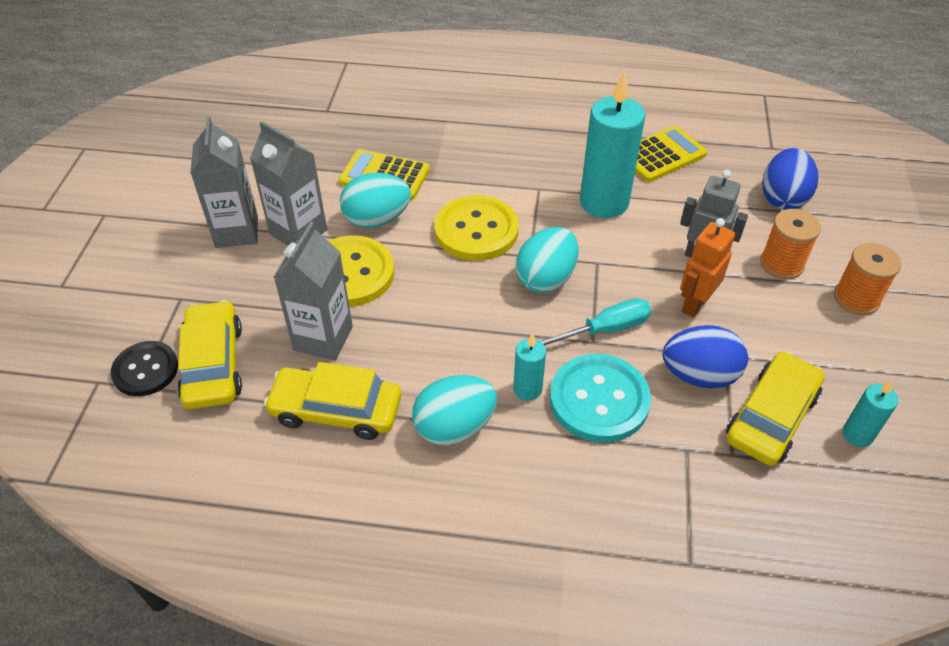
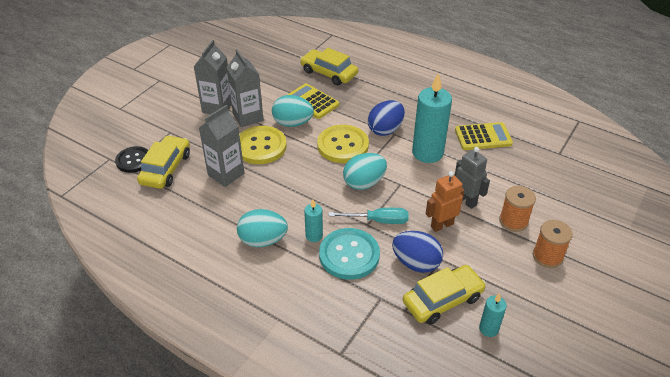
camera: 25 degrees right, 5 degrees down
(336, 410) = (210, 211): yellow car -> yellow car (329, 73)
(783, 198) = (543, 184): blue egg -> blue egg (385, 130)

